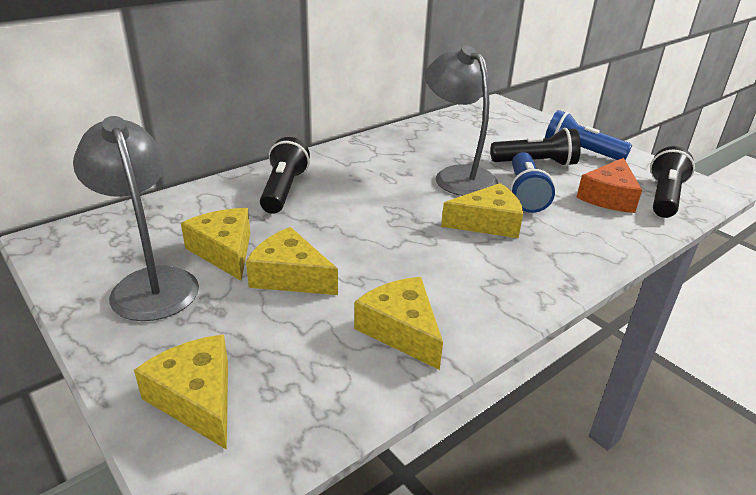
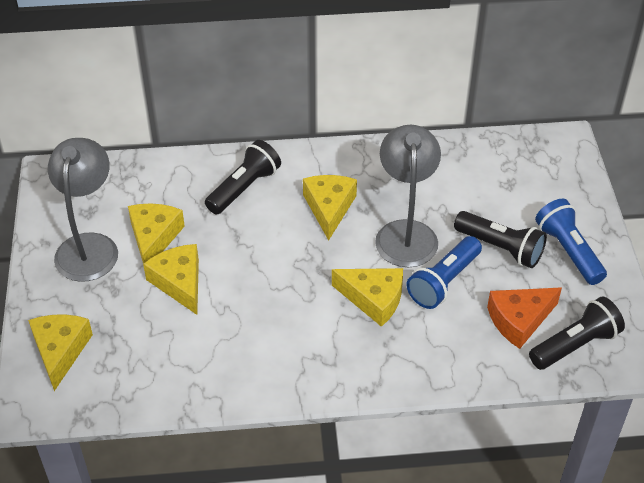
camera: 35 degrees right, 15 degrees up
(401, 330) = (212, 364): yellow cheese -> yellow cheese (329, 208)

